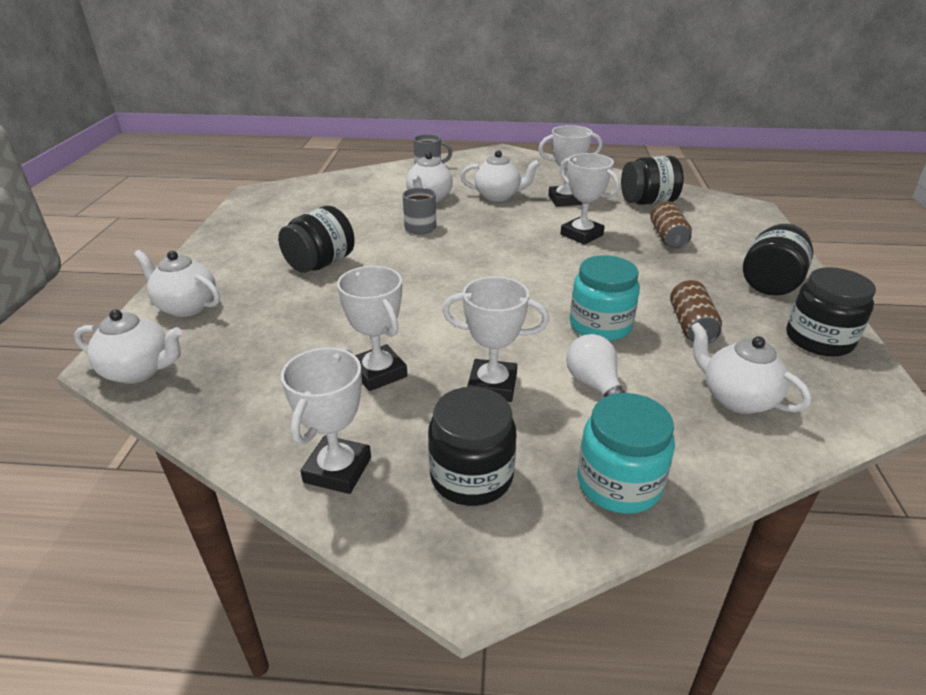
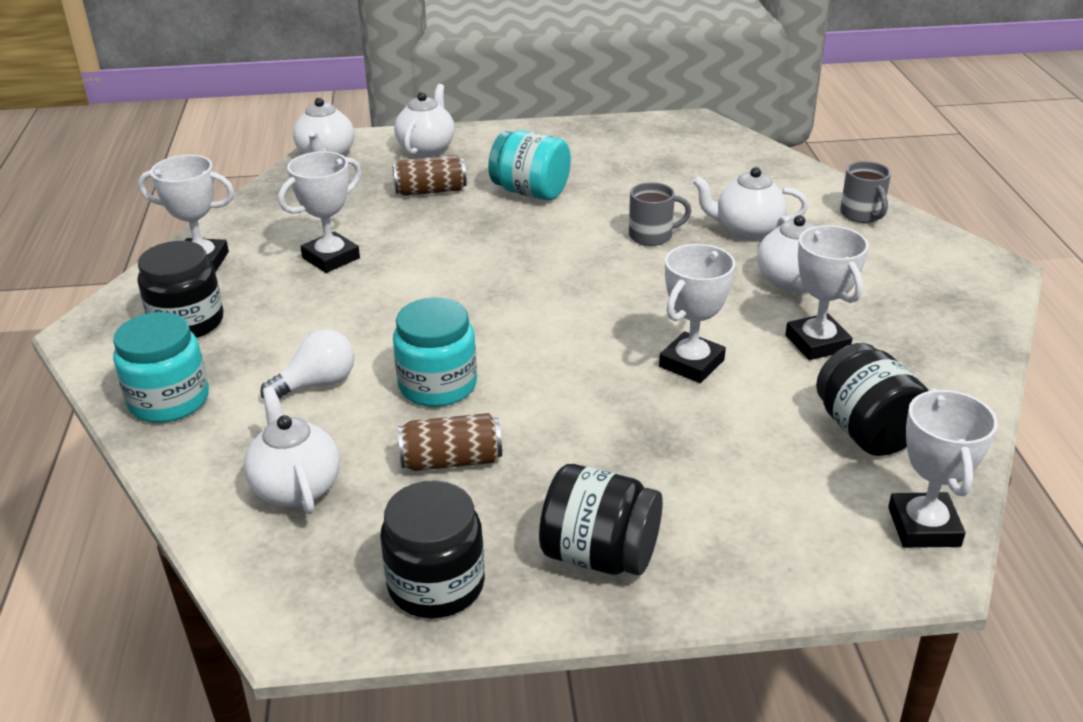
camera: 80 degrees right, 0 degrees up
(320, 264) = (530, 192): black jar -> turquoise jar
(492, 386) = (313, 321): white trophy -> white trophy (923, 527)
(667, 237) = (725, 450): brown can -> brown can (430, 191)
(736, 398) = (296, 487): white teapot -> white teapot turned 60 degrees counterclockwise

